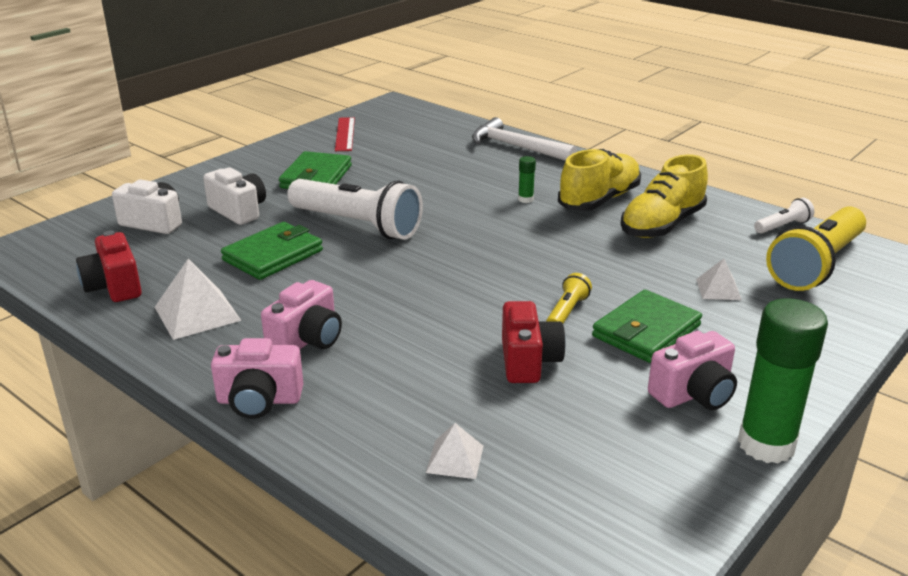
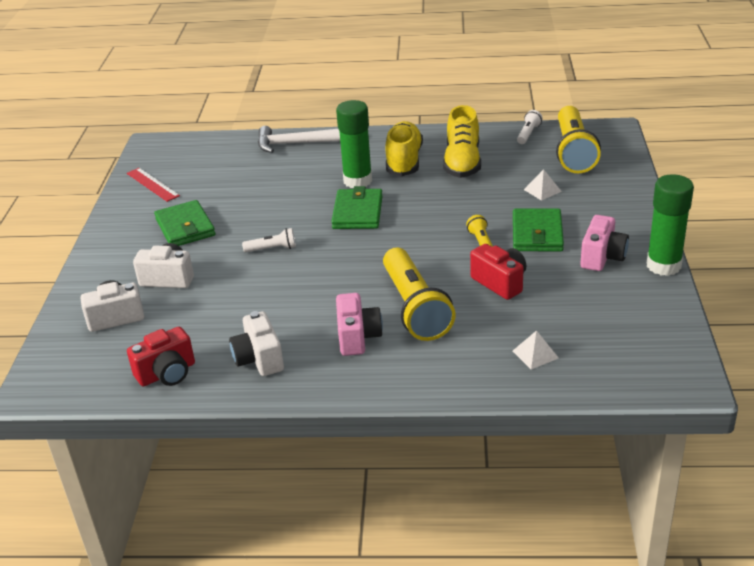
camera: 35 degrees left, 5 degrees up
(114, 286) = (167, 373): red camera -> red camera turned 60 degrees counterclockwise
(197, 313) = (259, 359): white pyramid -> white camera
(259, 400) = (385, 385): pink camera -> none
(273, 255) = (247, 297): green wallet -> green wallet (357, 212)
(357, 225) = (272, 249): white flashlight -> white flashlight, size x0.45
(402, 341) = (414, 308): none -> yellow flashlight
(525, 199) = (357, 181): green glue stick -> green glue stick, size x2.35

